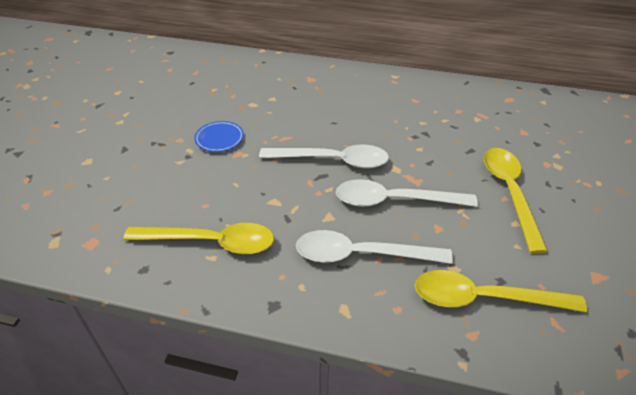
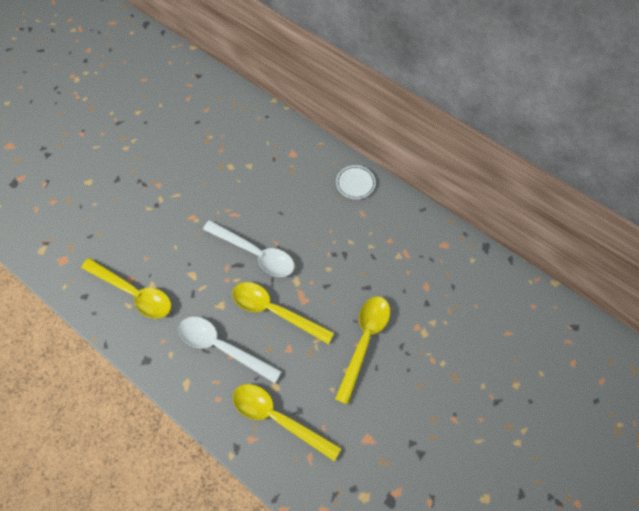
camera: 25 degrees right, 20 degrees up
(219, 139) = (187, 196): blue plate -> none
(389, 82) = (355, 183): none -> white plate
(394, 201) = (275, 311): white spoon -> yellow spoon

